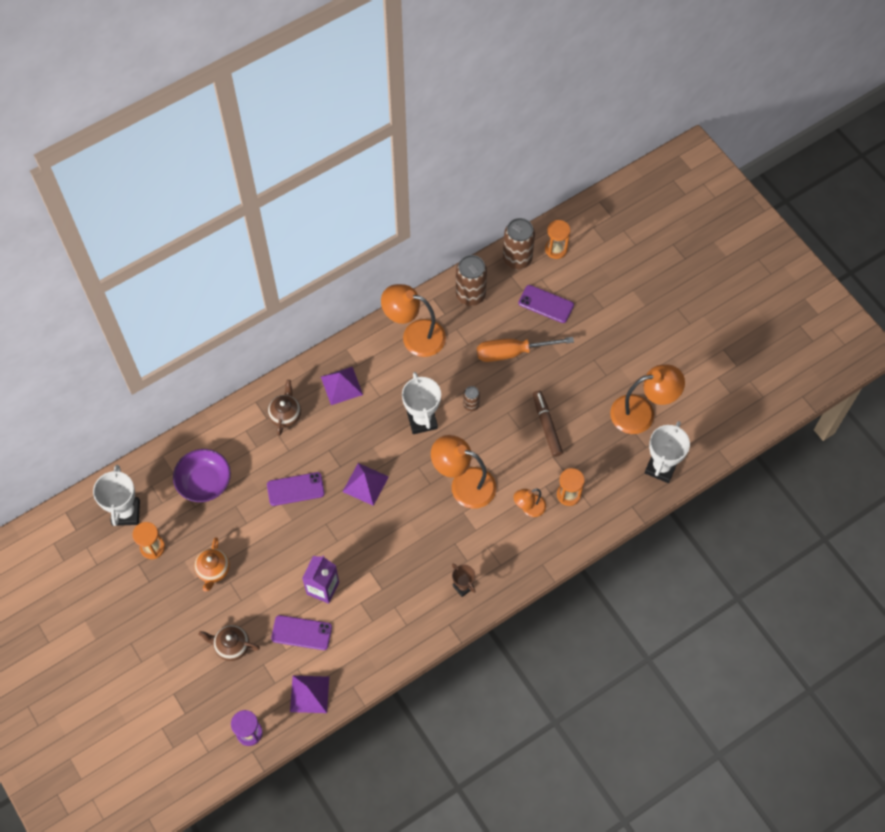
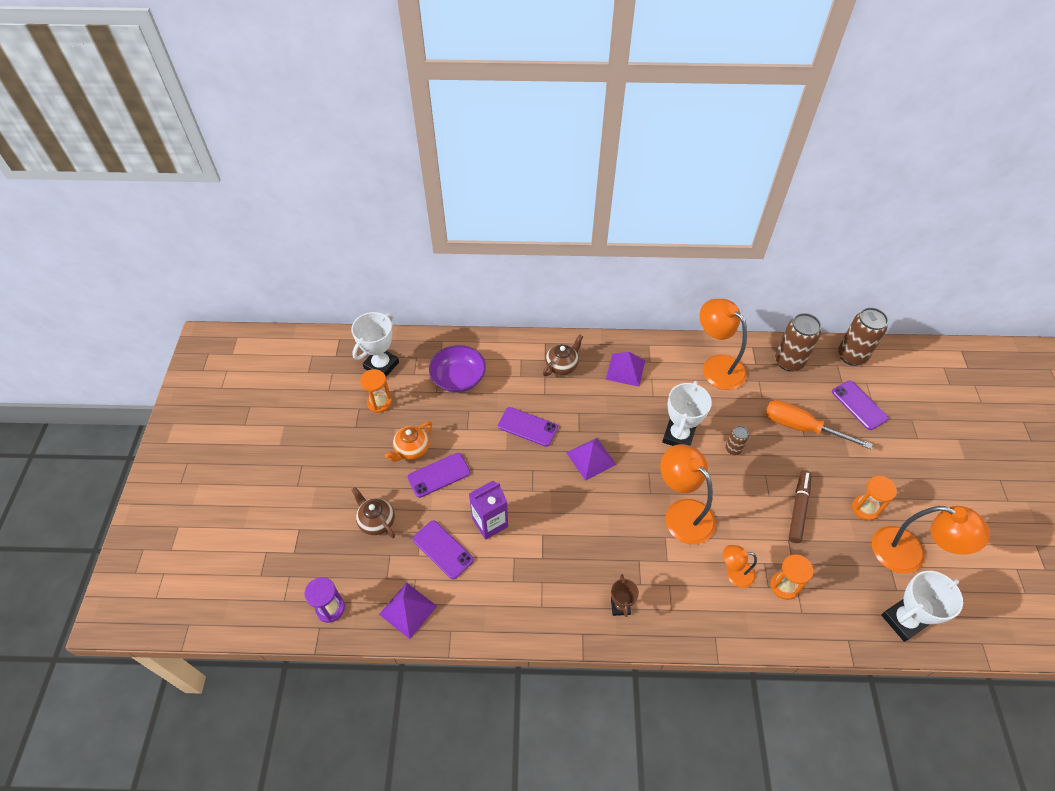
camera: 35 degrees right, 10 degrees down
(253, 577) = (439, 475): none -> purple phone
(556, 249) = (895, 366): orange hourglass -> orange hourglass (865, 508)

